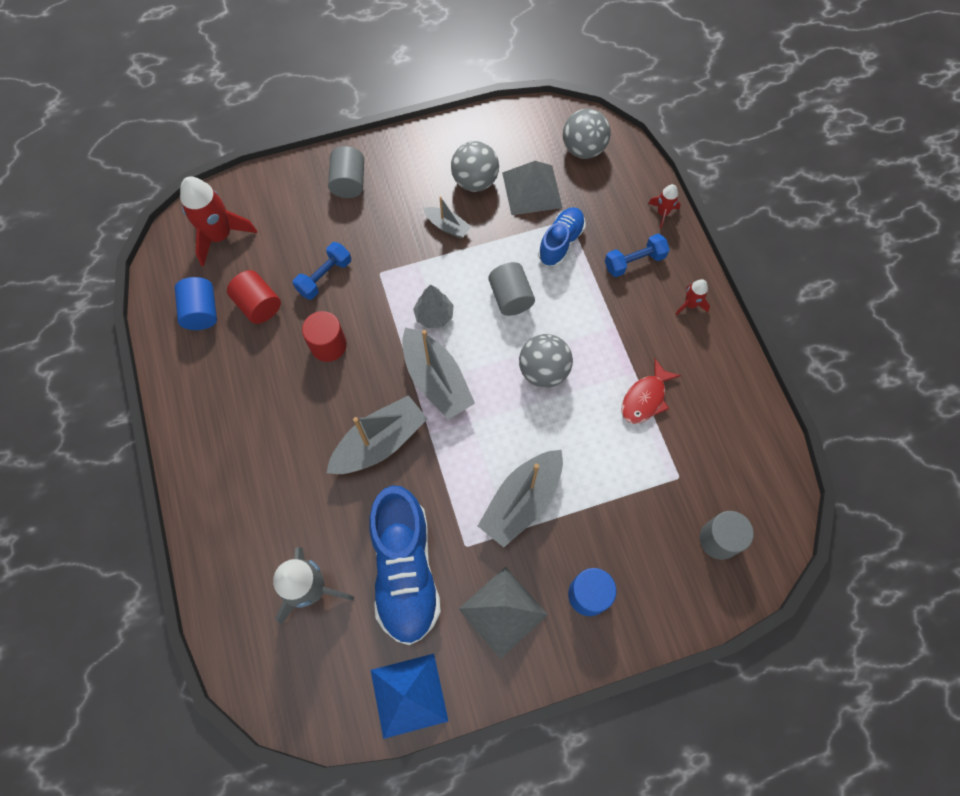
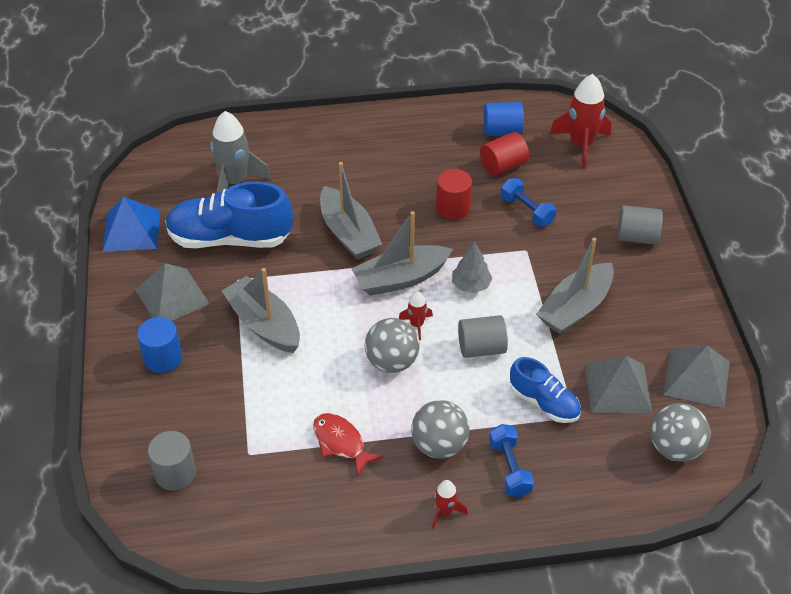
camera: 100 degrees right, 20 degrees down
(447, 226) = (575, 308): grey boat -> grey boat, size x1.88
(475, 181) = (632, 338): grey ball -> grey ball (439, 445)
(508, 135) = (697, 378): none -> grey pyramid
(662, 213) = (575, 512): red rocket -> red rocket (416, 325)

